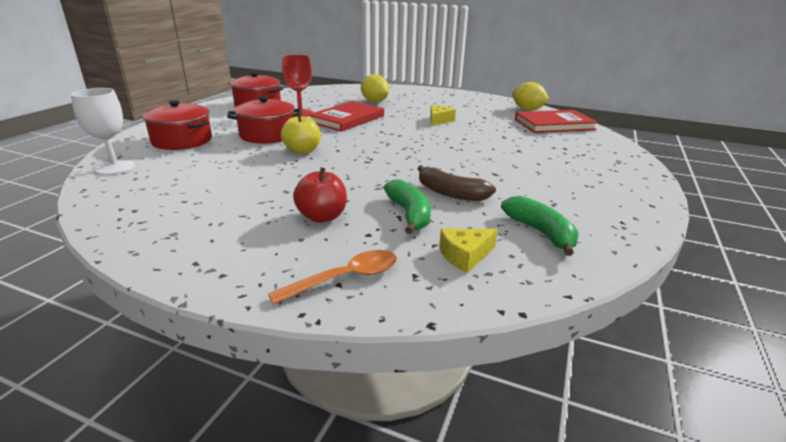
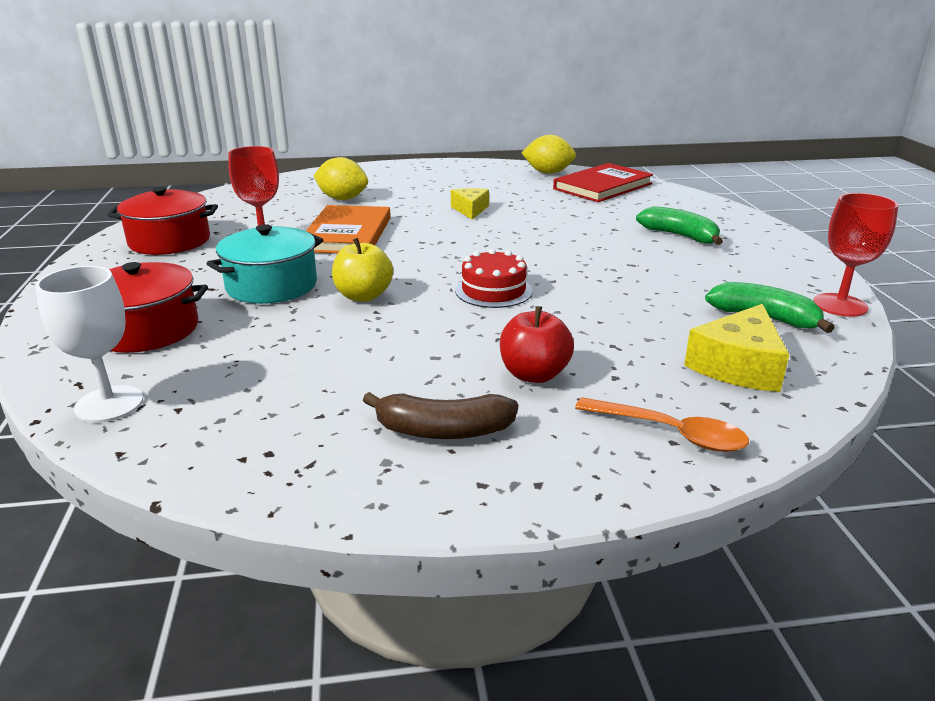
camera: 30 degrees left, 0 degrees up
(267, 135) = (272, 286): red pot -> turquoise pot
(345, 278) = (670, 433): orange spoon -> orange spoon turned 90 degrees clockwise
(347, 119) = (347, 234): red book -> orange book
(377, 166) = (493, 291): none -> red cake
(409, 214) = (620, 339): green banana -> green banana (680, 236)
(450, 193) = (623, 301): brown banana -> brown banana (443, 430)
(465, 256) = (738, 366): yellow cheese -> yellow cheese, size x1.53
(624, 243) = (840, 305): none -> red goblet

